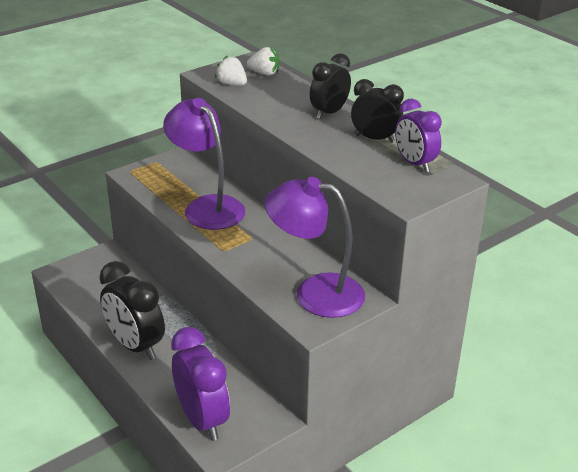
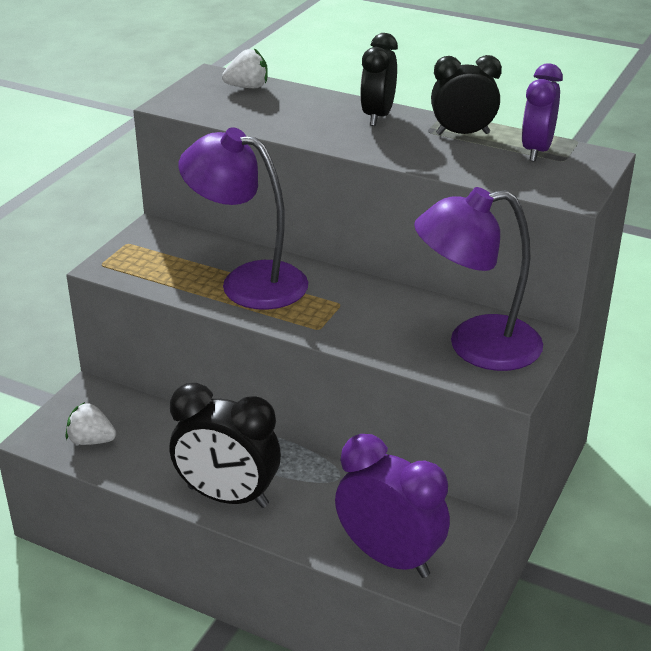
camera: 25 degrees left, 0 degrees up
(232, 84) = (220, 109): white strawberry -> white strawberry (91, 440)
(414, 163) = (536, 151): purple clock -> purple clock turned 75 degrees clockwise

